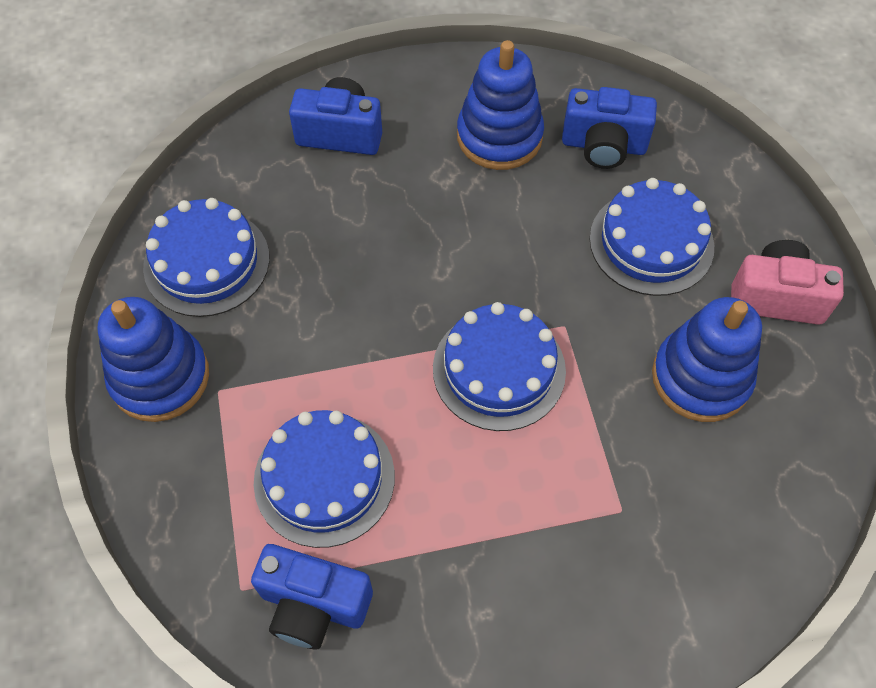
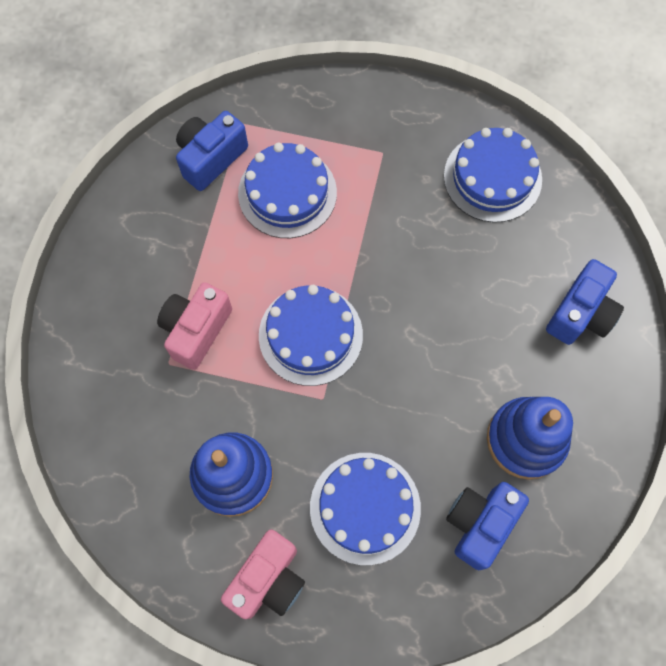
camera: 115 degrees right, 10 degrees up
(160, 377) = (409, 122): blue stacking toy -> none
(563, 499) = (196, 330): none -> pink camera

